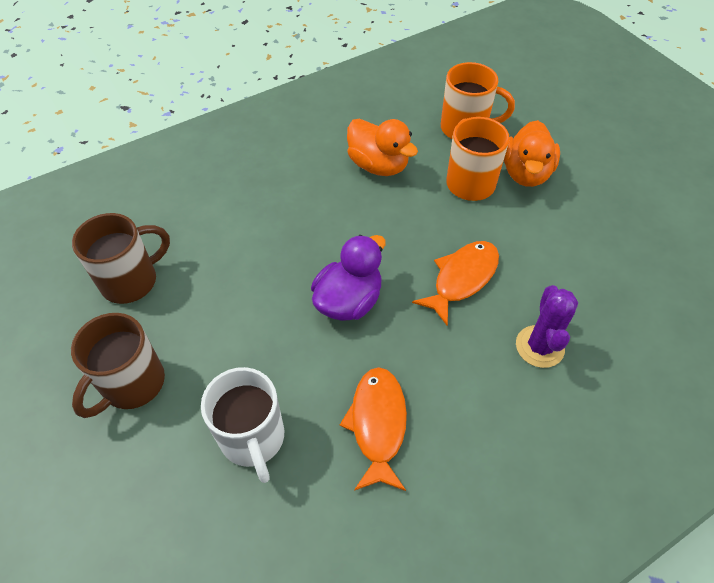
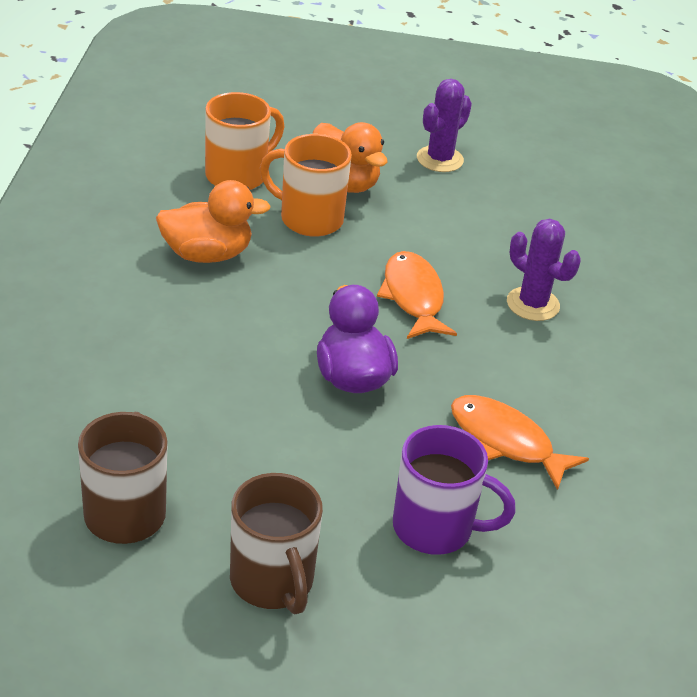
camera: 55 degrees left, 15 degrees down
(253, 439) = (435, 528): white mug -> purple mug
(620, 198) = (440, 159): none -> purple cactus

